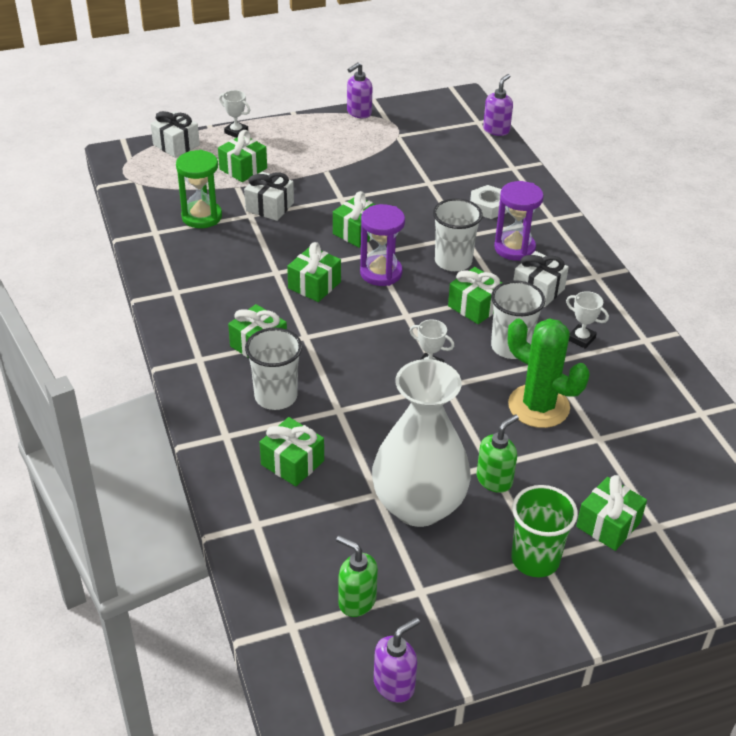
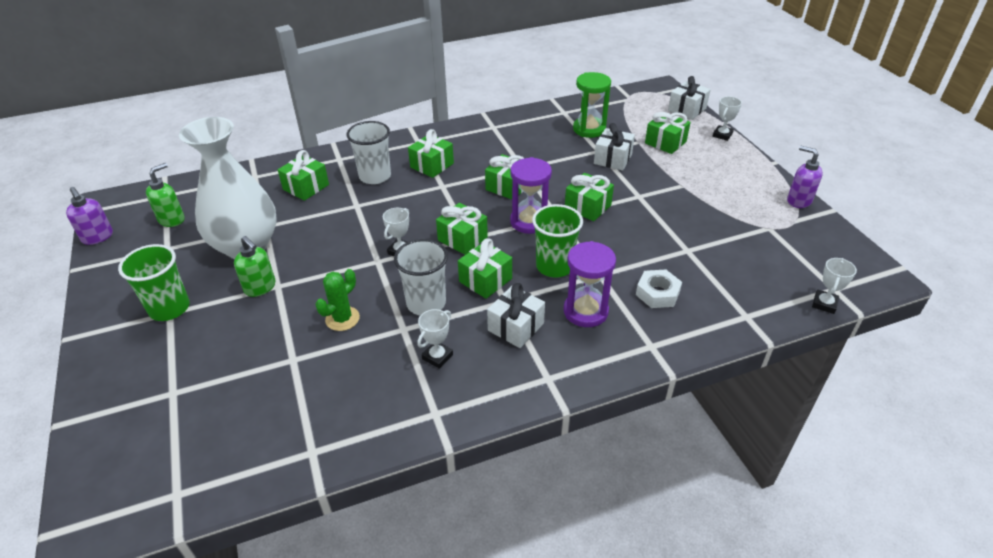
camera: 90 degrees right, 0 degrees up
(453, 261) = (554, 266): white cup -> green cup
(496, 130) = (824, 304): purple soap dispenser -> white trophy
(538, 406) = (342, 319): green cactus -> green cactus, size x0.59
(608, 524) = (187, 357): green gift -> green gift (462, 239)

